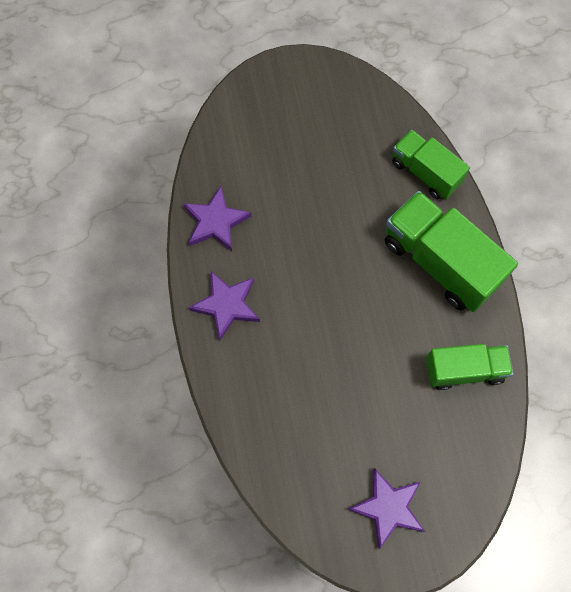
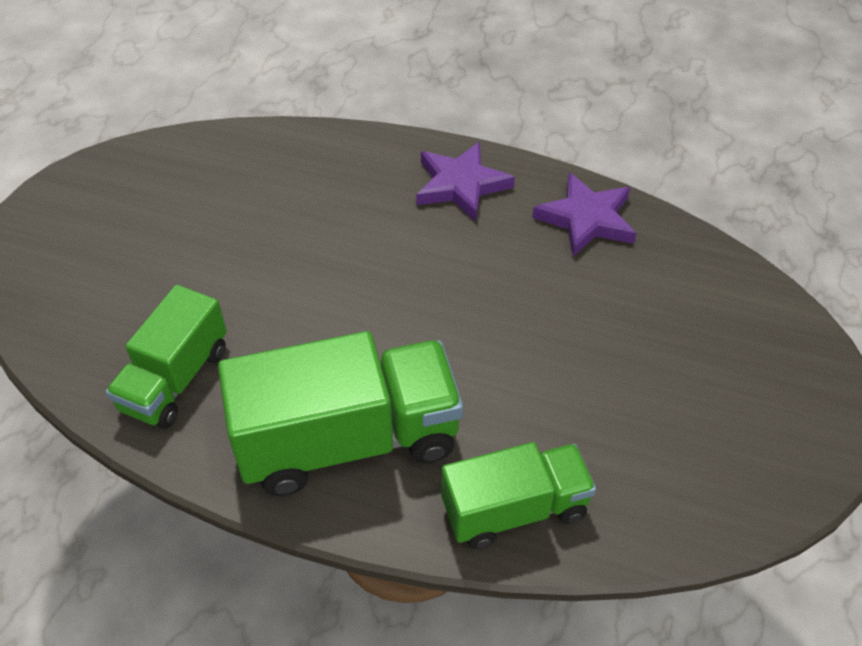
camera: 120 degrees right, 20 degrees down
(388, 508) = (104, 219): purple star -> none

